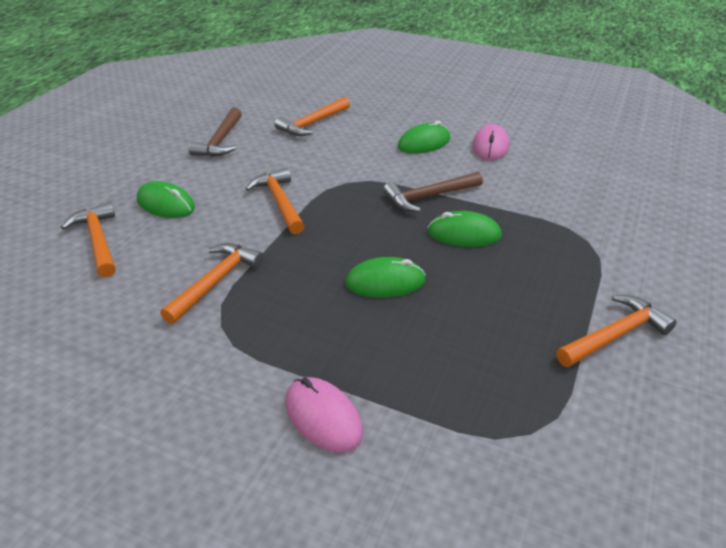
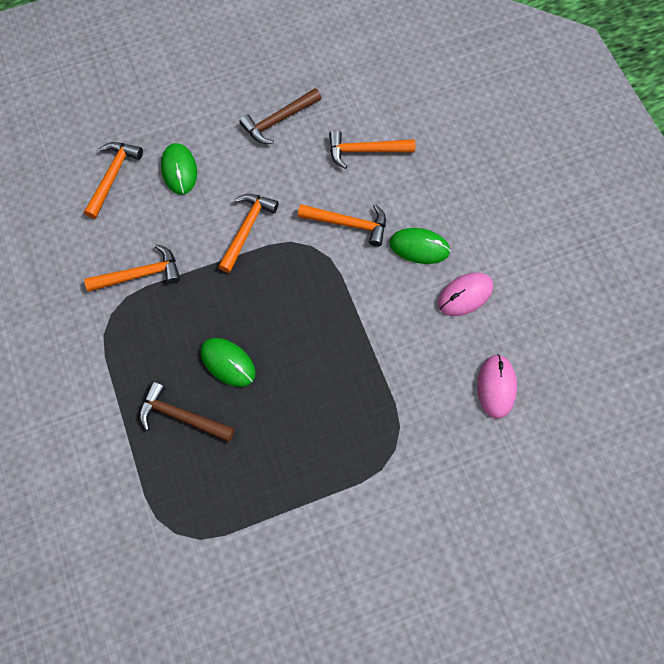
camera: 45 degrees right, 30 degrees up
(323, 417) = (96, 425): pink mouse -> pink mouse (496, 386)
(429, 197) = (347, 311): brown hammer -> brown hammer (182, 416)
(464, 234) = (324, 367): green mouse -> none
(614, 335) = (301, 528): orange hammer -> orange hammer (348, 224)

